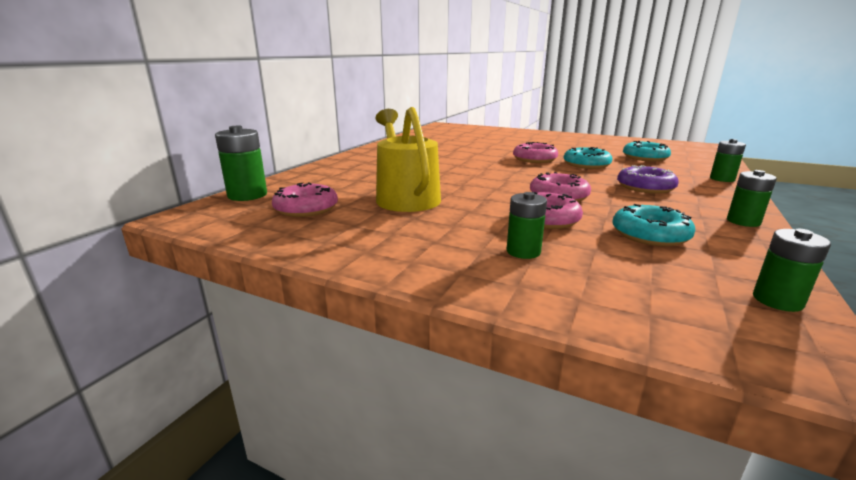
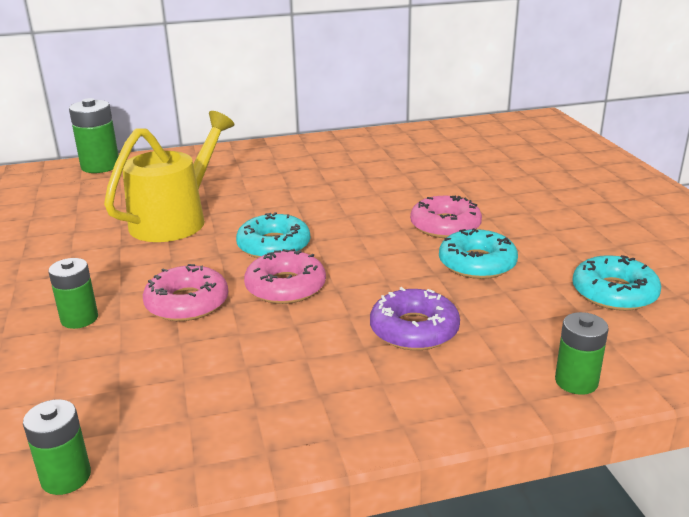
camera: 50 degrees right, 5 degrees up
(306, 208) = (92, 198): pink donut -> none
(650, 235) = (201, 372): turquoise donut -> turquoise donut (274, 246)
(743, 221) = (336, 428): green battery -> none

